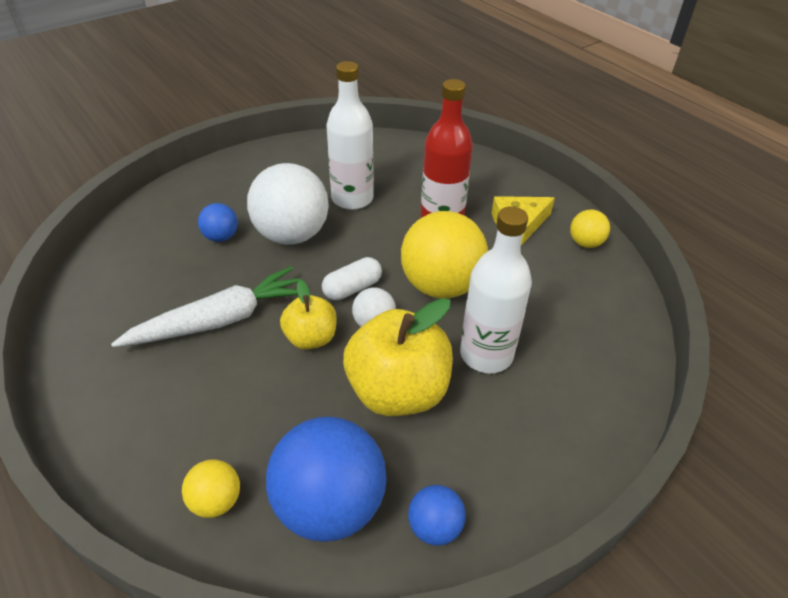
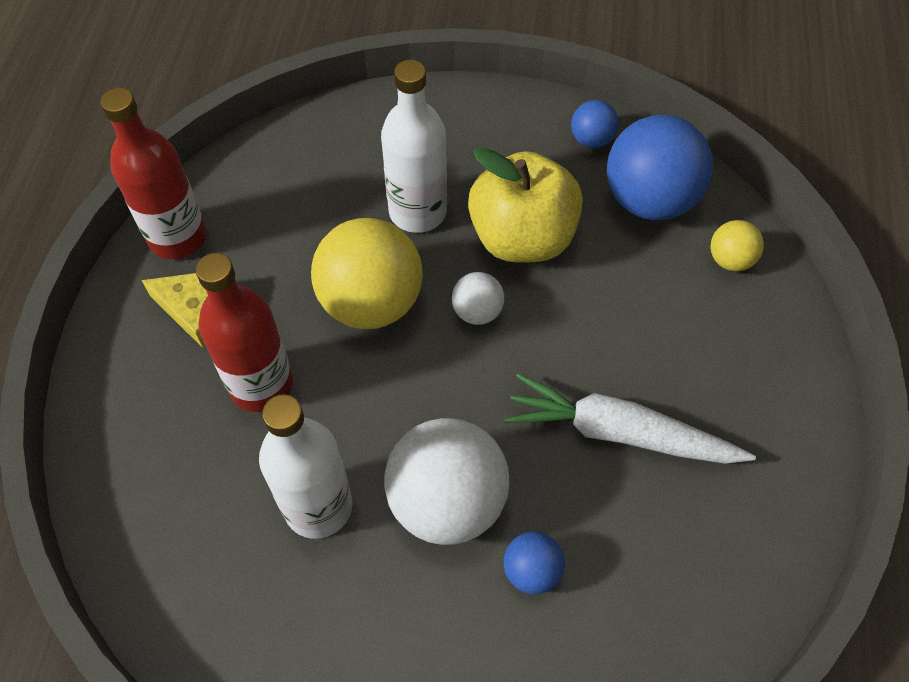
camera: 135 degrees left, 15 degrees up
(311, 338) = (548, 341): yellow apple -> none
(352, 288) = (456, 367): white capsule -> none
(585, 243) = (178, 237): yellow ball -> red bottle

